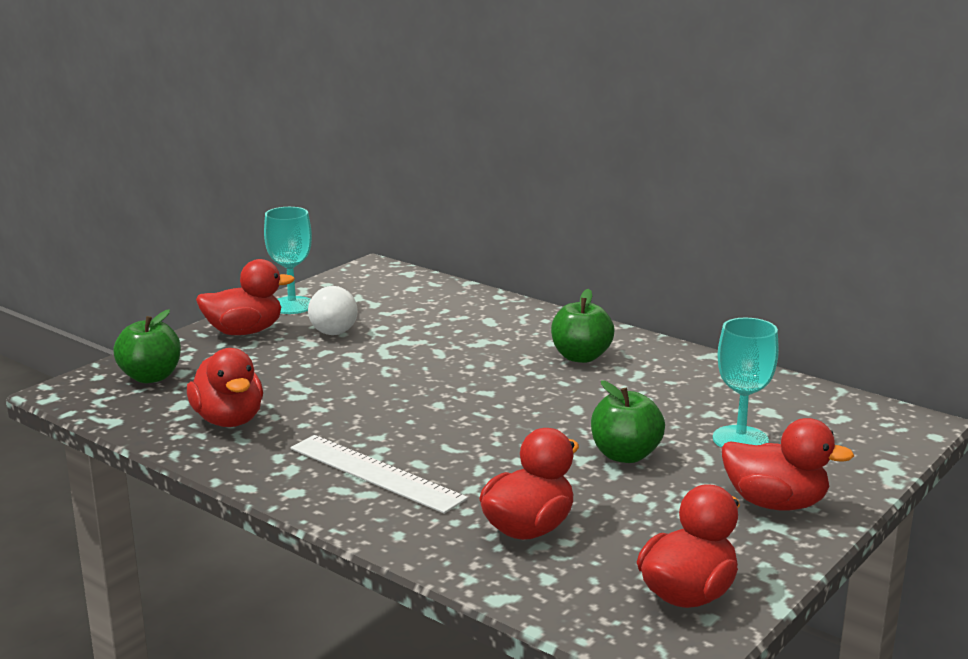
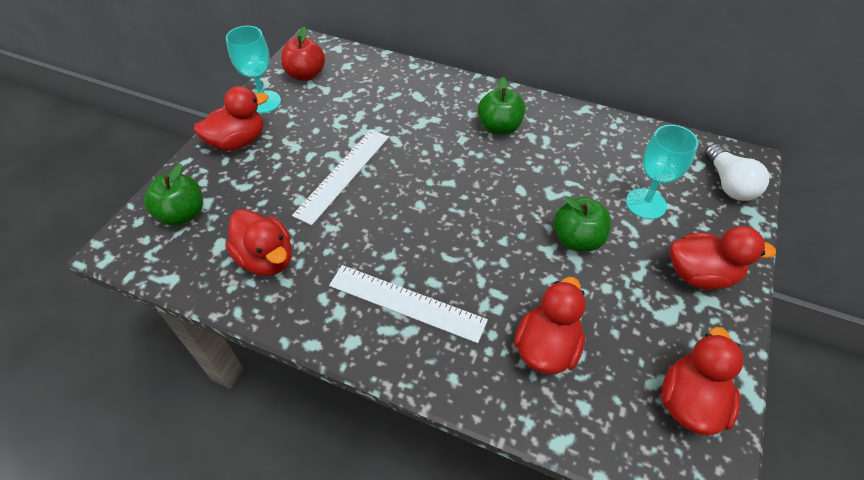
camera: 15 degrees left, 30 degrees up
(336, 327) = (307, 123): white light bulb -> white light bulb (728, 184)
(356, 290) = (306, 75): none -> red apple
(357, 370) = (343, 174): none -> white ruler

